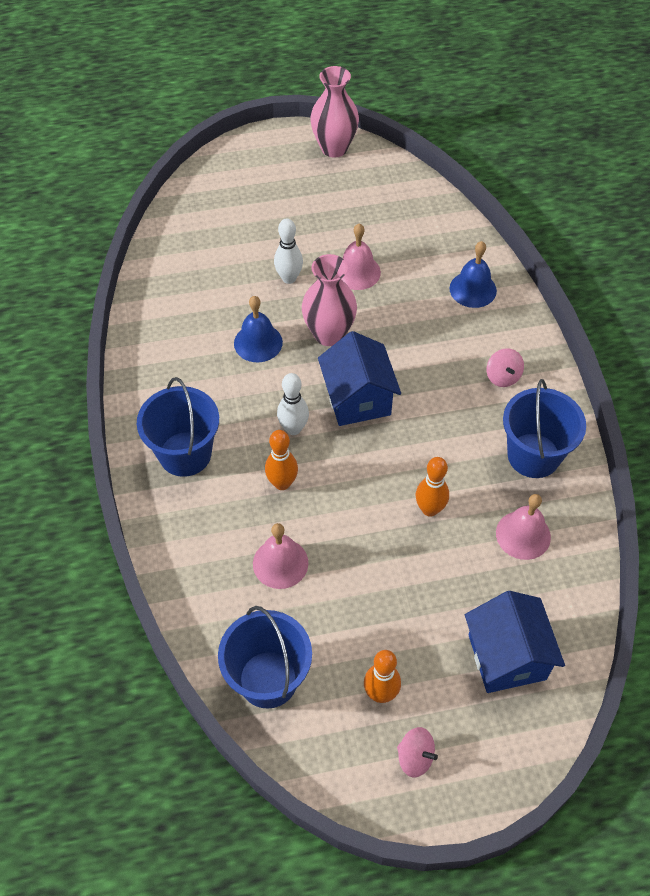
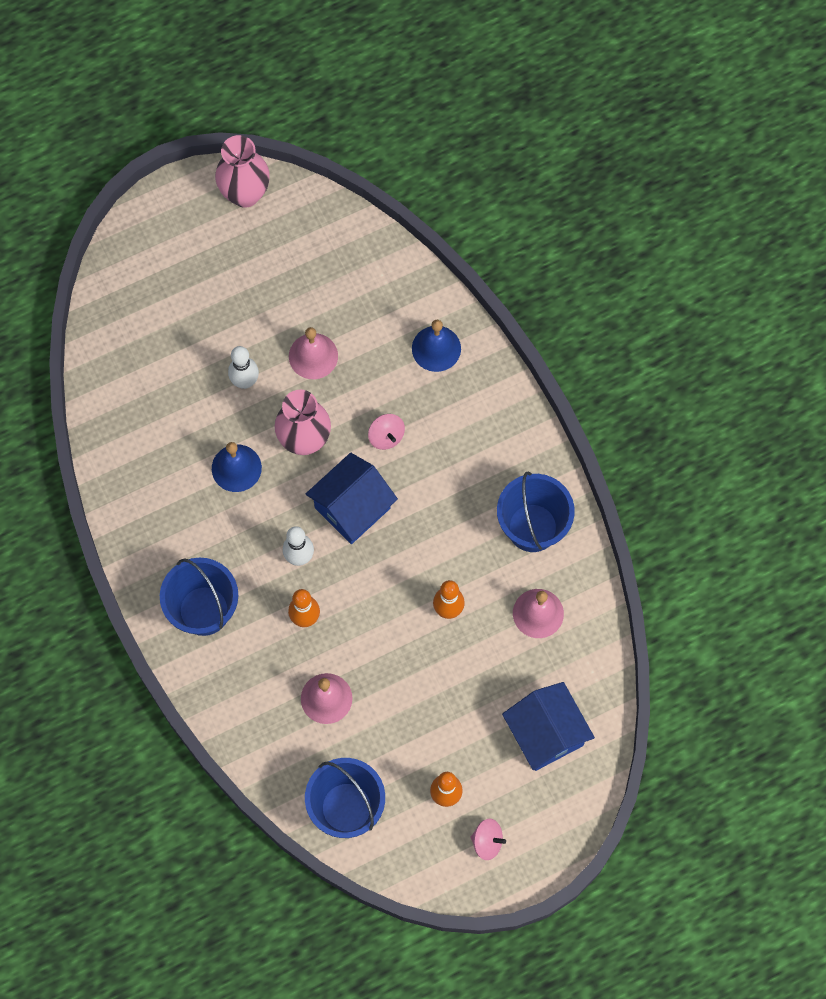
camera: 15 degrees left, 15 degrees up
(358, 399) = (352, 508): blue house -> blue house turned 75 degrees clockwise
(502, 376) = (487, 447): pink spinning top -> pink spinning top (386, 436)

